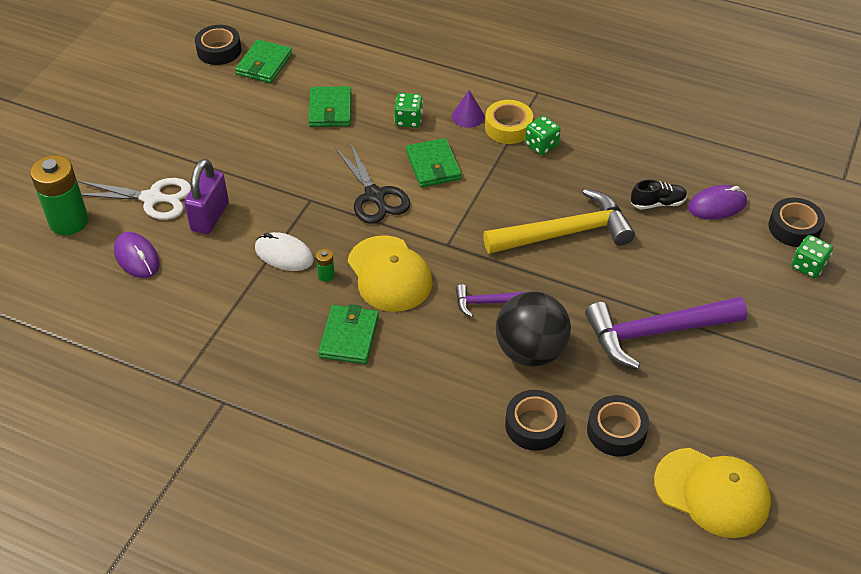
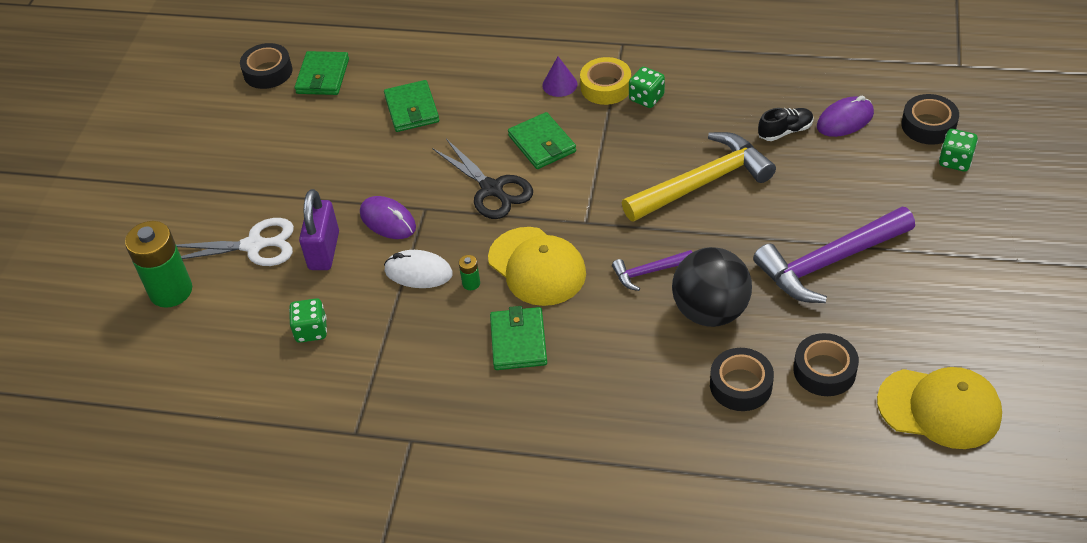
camera: 10 degrees left, 0 degrees up
(137, 257) = (260, 312): purple mouse -> purple mouse (388, 220)
(408, 120) = (499, 102): green dice -> green dice (311, 330)

